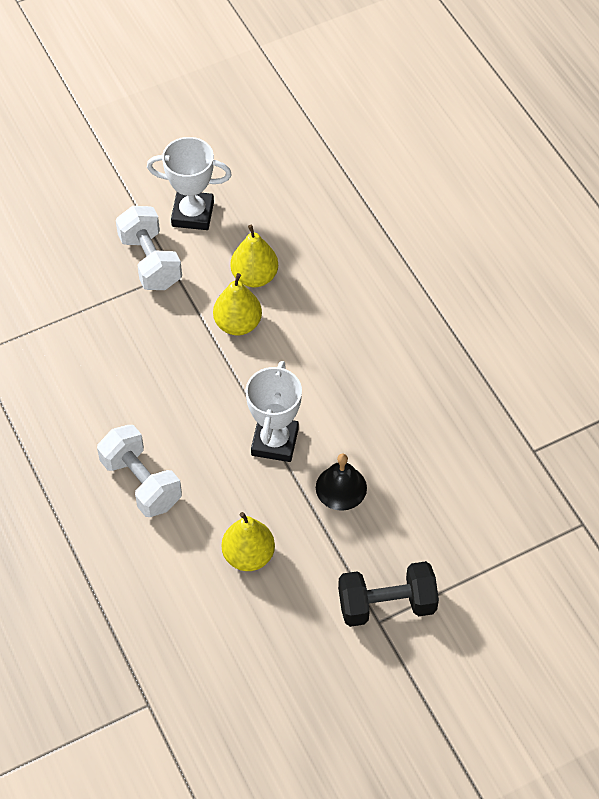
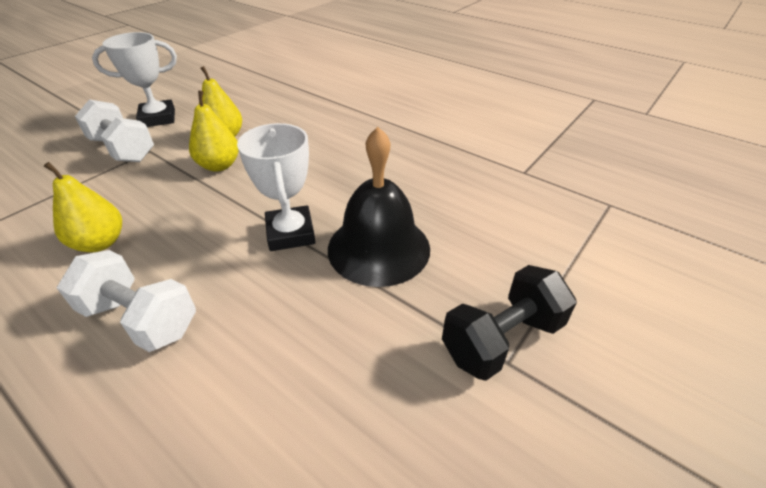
camera: 25 degrees left, 15 degrees down
(248, 555) = (308, 349): yellow pear -> yellow pear (100, 243)
(341, 487) = (378, 248): black bell -> black bell, size x1.81

